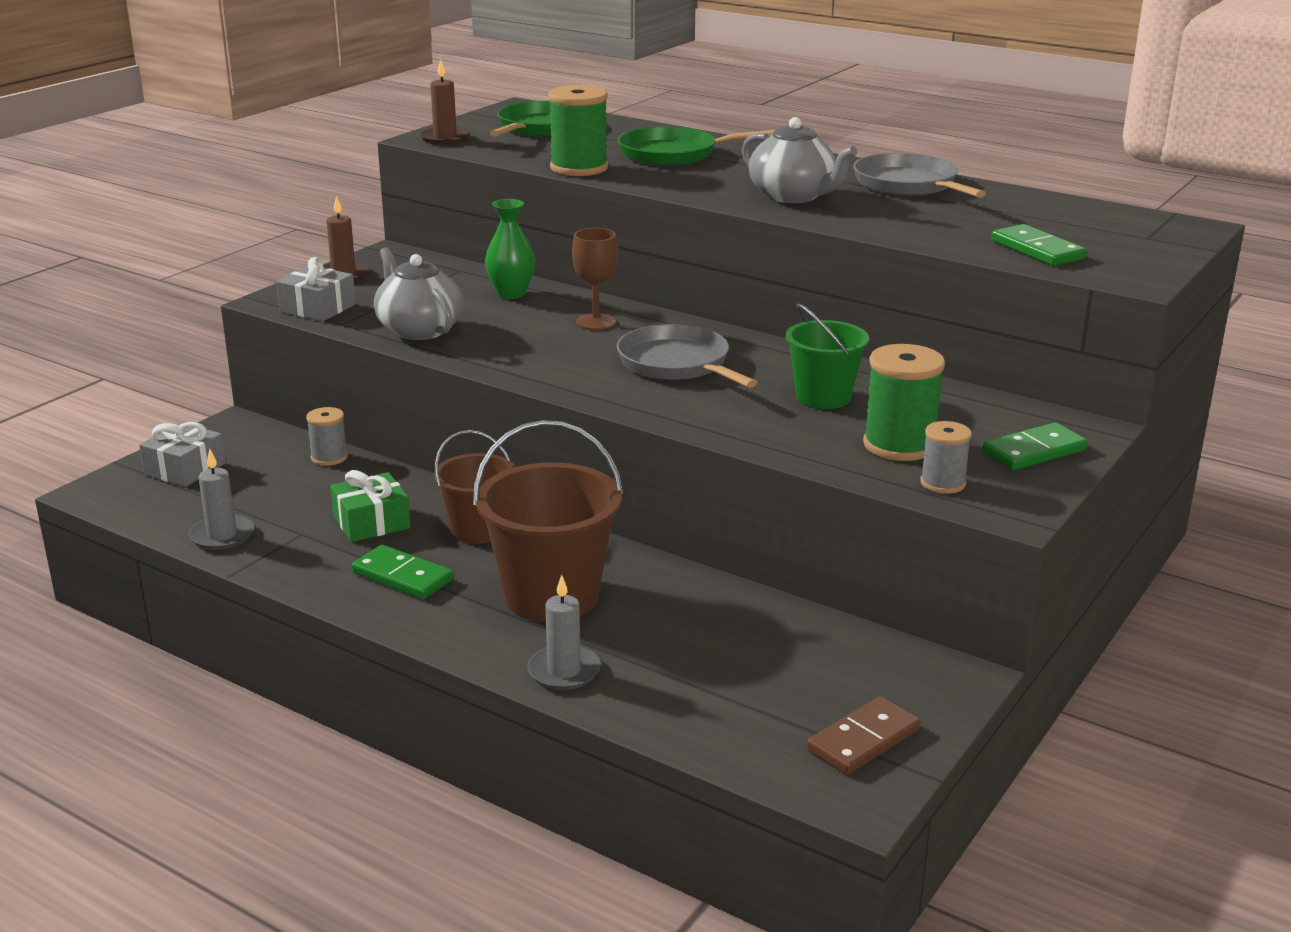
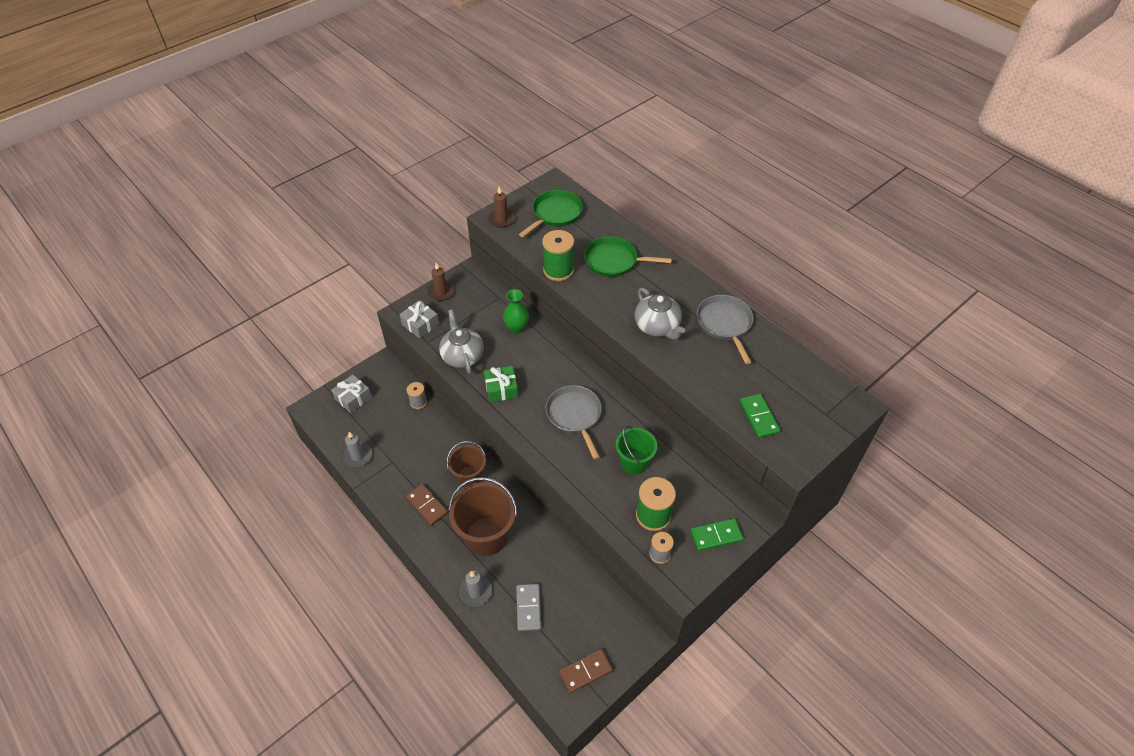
camera: 15 degrees right, 25 degrees up
(371, 522) = (424, 460): green gift -> green gift (501, 389)
(402, 576) = (427, 505): green domino -> brown domino
(596, 322) = (549, 365): brown goblet -> none
(691, 675) = (528, 608): none -> grey domino

